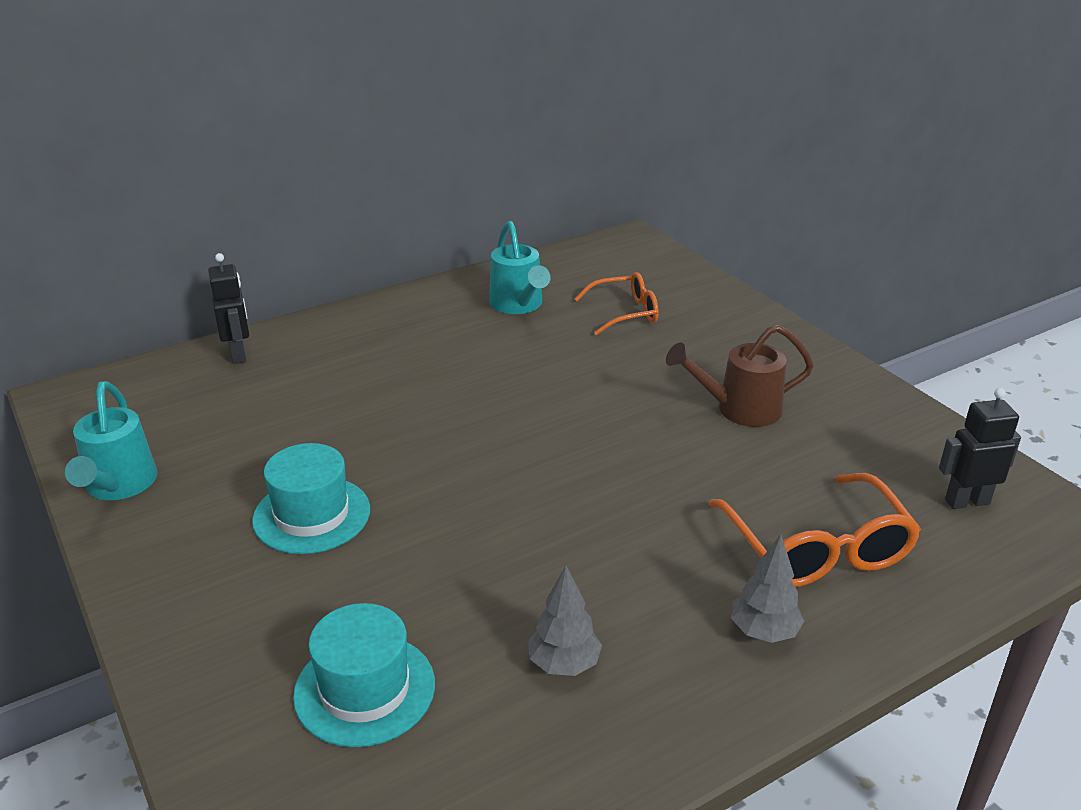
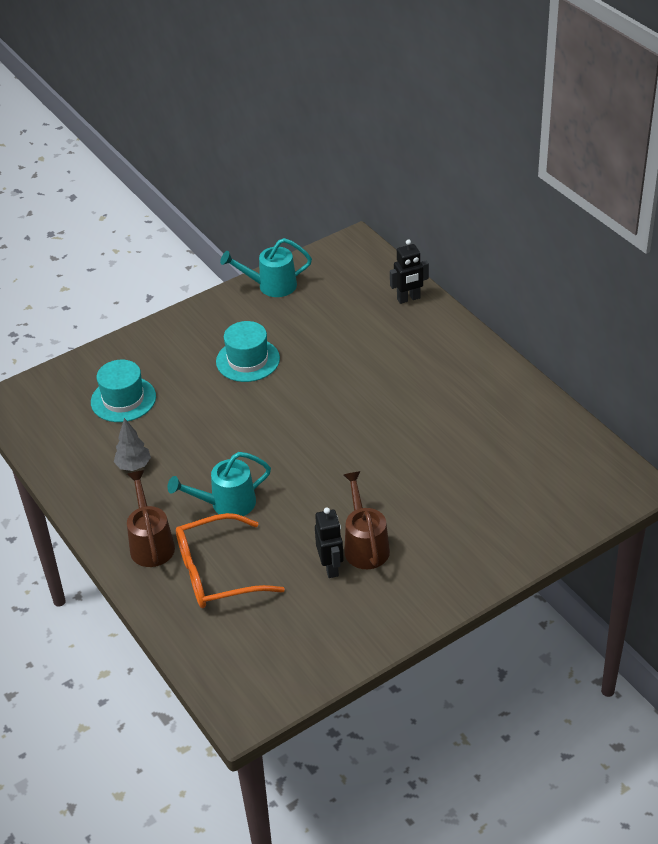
camera: 90 degrees right, 10 degrees up
(518, 305) = (498, 423): turquoise watering can -> turquoise watering can (226, 504)
(625, 313) = (496, 483): orange glasses -> none
(764, 632) = (151, 543): grey tree -> brown watering can
(966, 501) = (263, 657): black robot -> black robot (331, 567)

